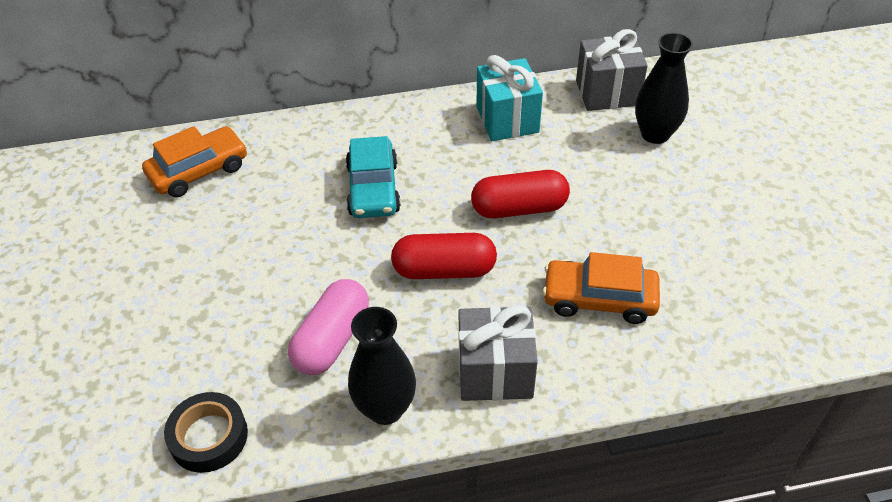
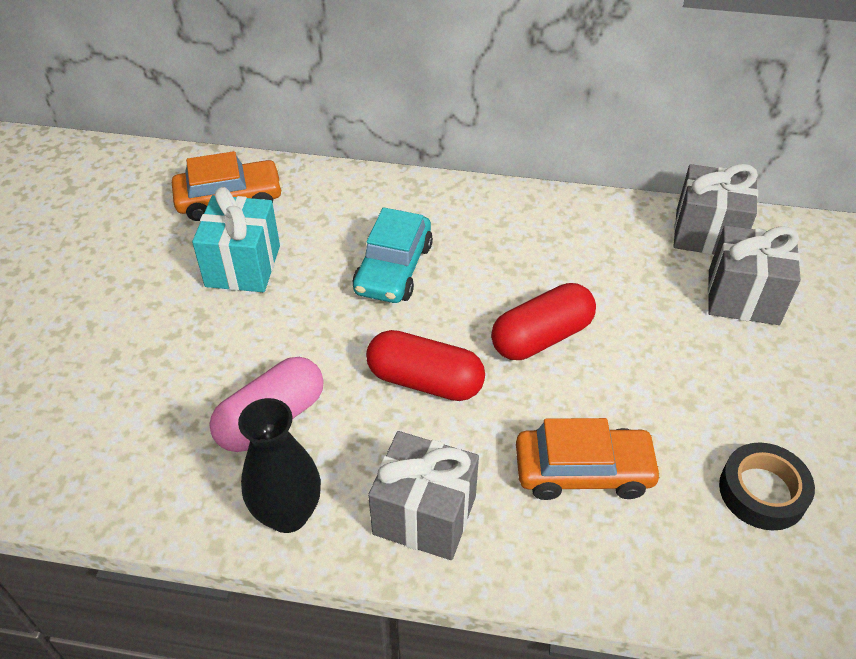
camera: 20 degrees right, 0 degrees up
(209, 437) = (101, 480): black tape -> black tape (762, 491)
(507, 119) = (576, 233): turquoise gift -> turquoise gift (243, 266)
(519, 208) = (541, 337): red capsule -> red capsule turned 45 degrees counterclockwise
(599, 299) = (583, 471): orange car -> orange car turned 150 degrees clockwise
(655, 134) = (743, 297): black vase -> grey gift

